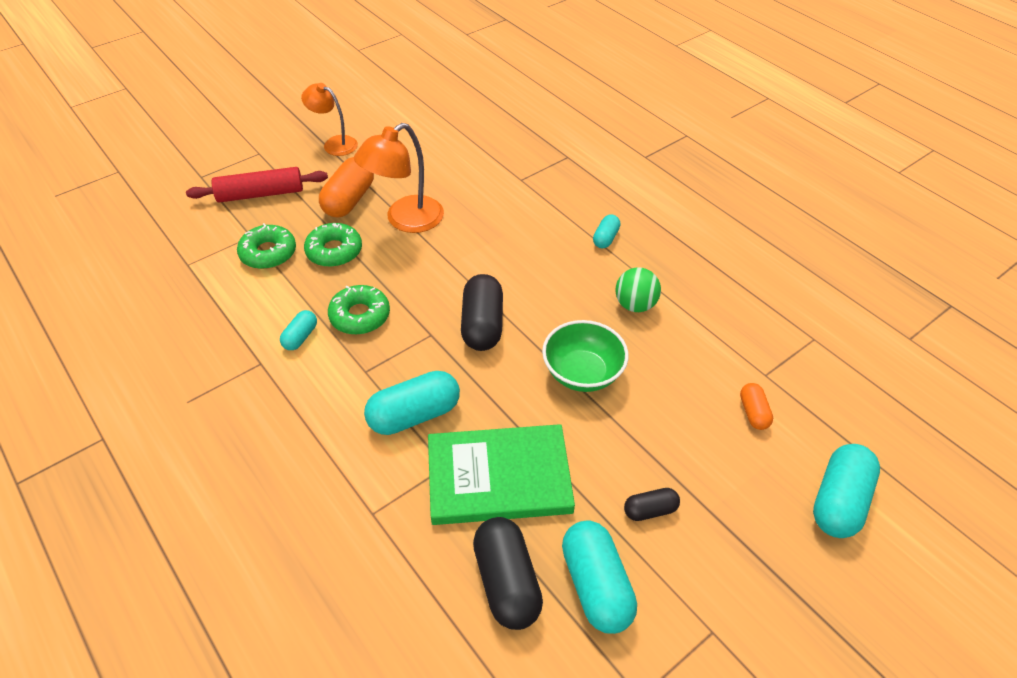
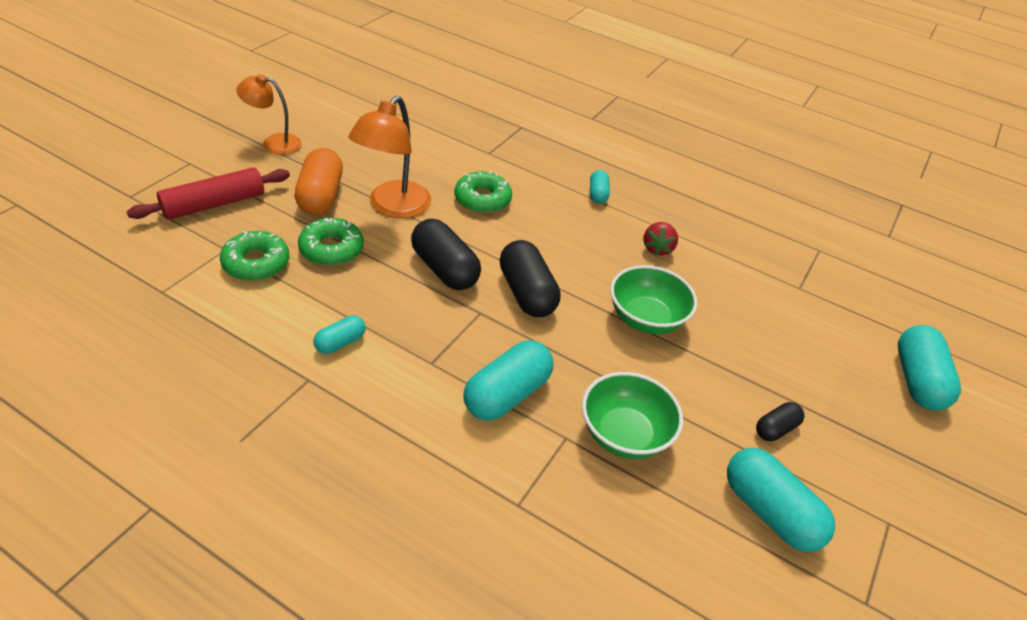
camera: 25 degrees left, 5 degrees down
(300, 337) = (340, 343): turquoise capsule -> turquoise capsule turned 45 degrees clockwise
(360, 316) = (395, 308): green donut -> green donut (482, 199)
(499, 477) = (624, 435): green book -> green bowl
(506, 582) = (688, 534): black capsule -> black capsule (444, 269)
(635, 305) = (657, 249): green ball -> red strawberry
(753, 412) = (809, 322): orange capsule -> none

